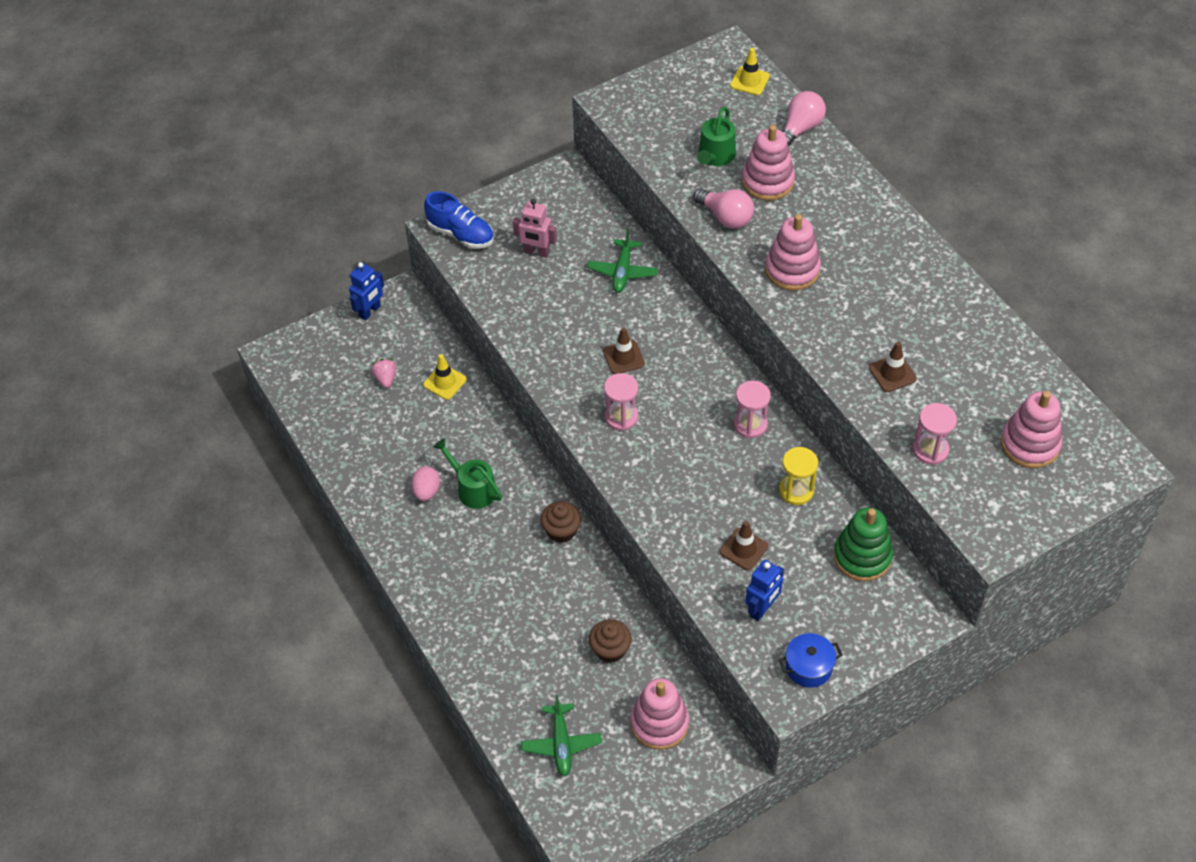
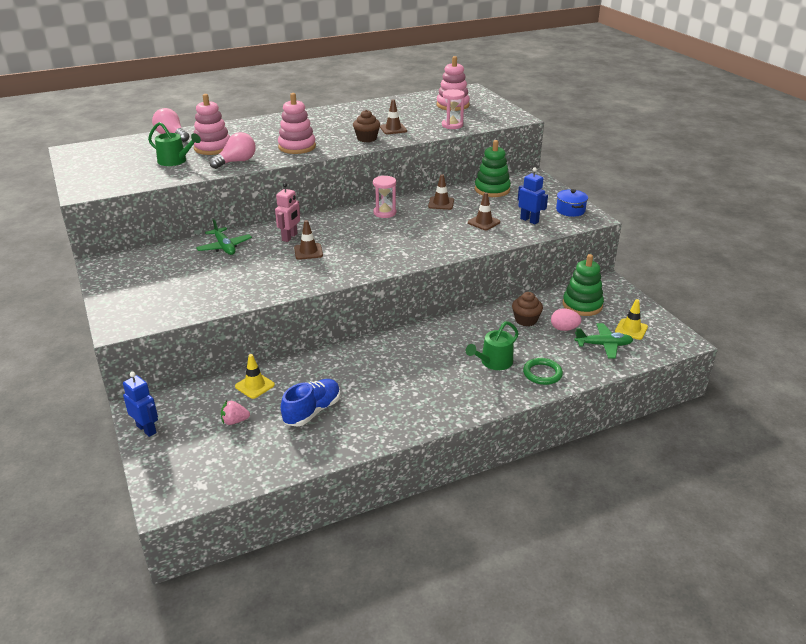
camera: 85 degrees left, 20 degrees down
(426, 491) = (369, 400): pink egg -> pink egg (564, 329)
(461, 234) = (133, 316): blue shoe -> blue shoe (312, 411)
(473, 489) = (373, 375): green watering can -> green watering can (493, 362)
(491, 667) = (542, 373): none -> green ring
(536, 252) = (180, 281): pink robot -> pink robot (290, 237)
(561, 530) = (422, 334): brown cupcake -> brown cupcake (366, 138)
(621, 417) = (364, 256): pink hourglass -> none
(622, 271) = (224, 247): green plane -> green plane turned 45 degrees clockwise
(659, 723) = (582, 305): pink stacking toy -> green stacking toy
(749, 81) = (111, 146): yellow traffic cone -> yellow traffic cone (631, 329)
(796, 491) = (441, 203): yellow hourglass -> brown traffic cone

